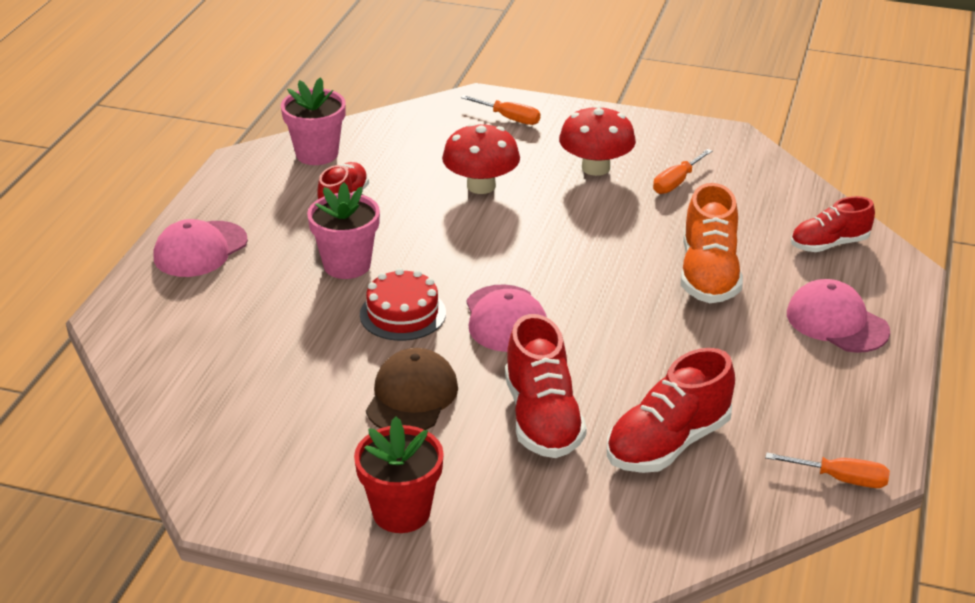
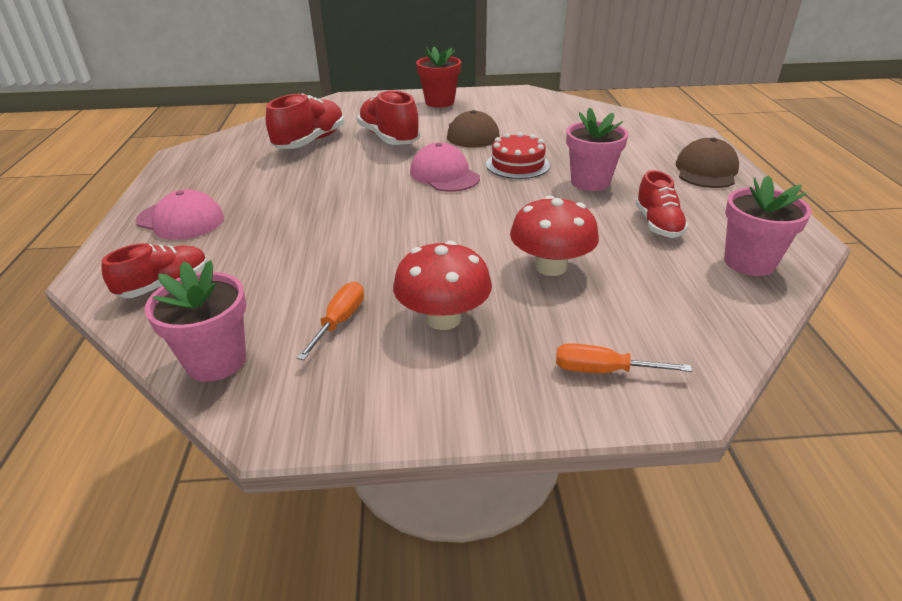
camera: 160 degrees right, 0 degrees up
(200, 249) = (706, 170): pink cap -> brown cap
(708, 275) = (292, 233): orange shoe -> none
(771, 176) = (216, 361): none -> pink flower pot
(840, 479) = (205, 146): orange screwdriver -> none

